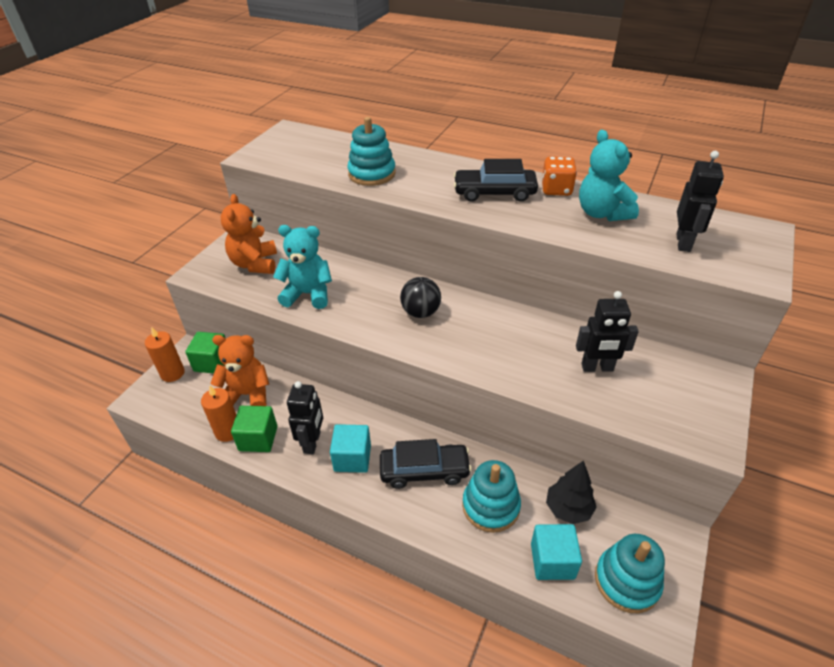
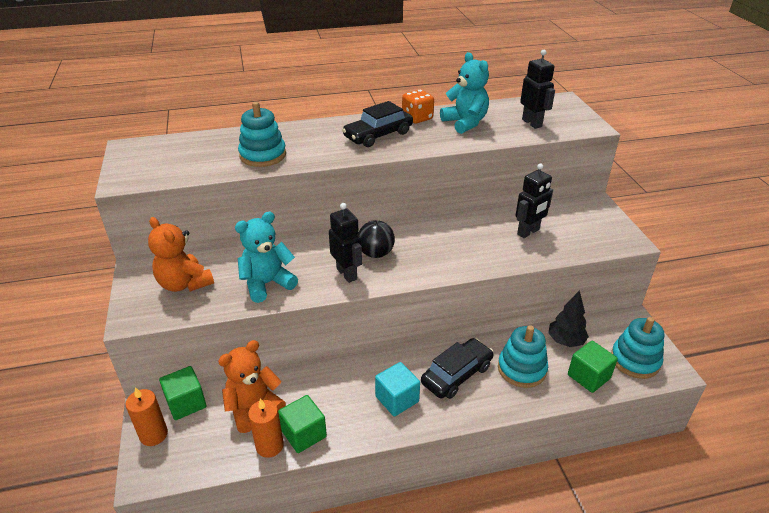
camera: 40 degrees left, 5 degrees down
(312, 442) = (353, 408): black robot -> black robot (347, 274)
(552, 561) = (588, 376): turquoise cube -> green cube
(602, 213) = (465, 123): turquoise teddy bear -> turquoise teddy bear turned 150 degrees counterclockwise

